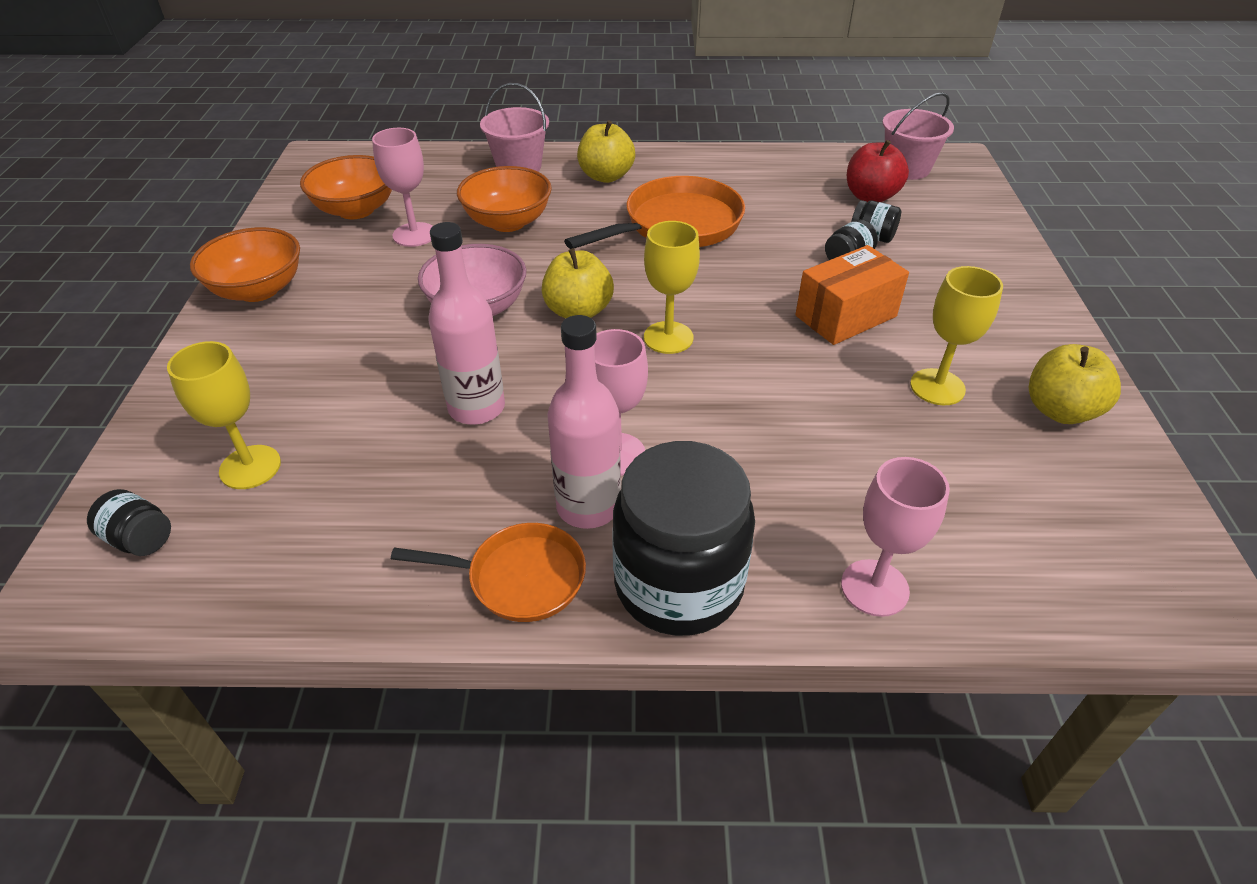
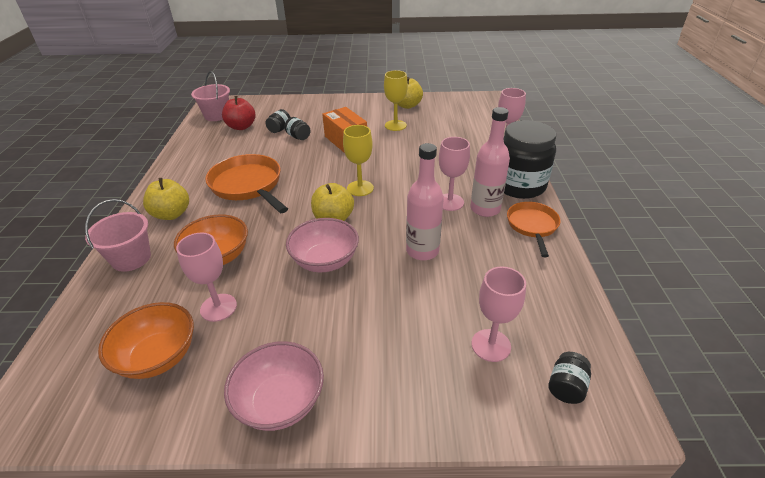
camera: 90 degrees left, 5 degrees down
(250, 467) = (491, 345): yellow goblet -> pink goblet
(258, 290) = (280, 402): orange bowl -> pink bowl

